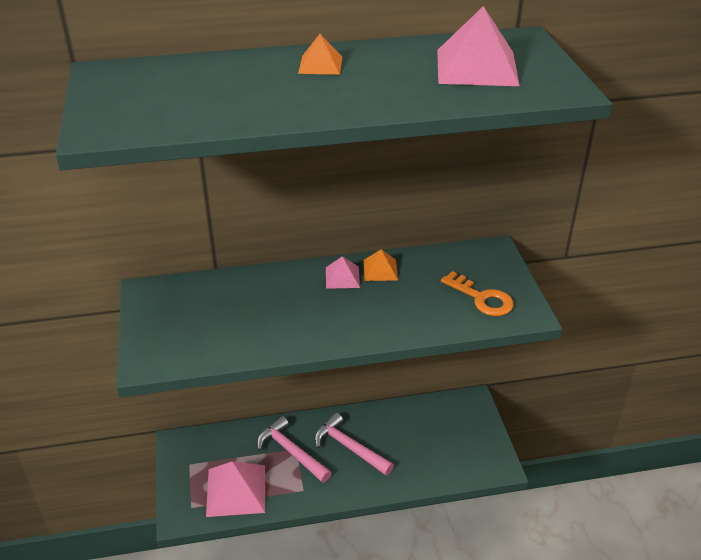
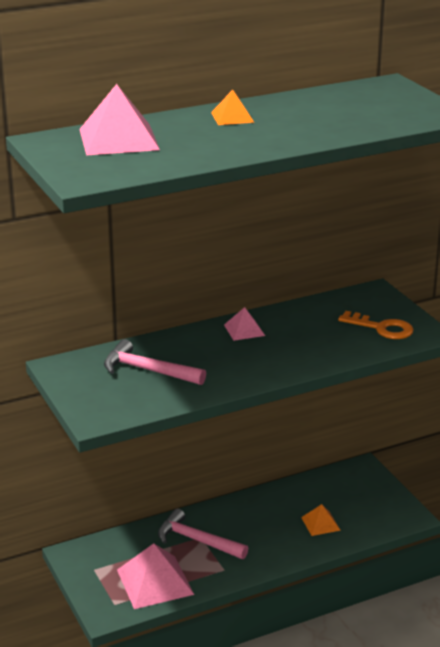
camera: 15 degrees left, 10 degrees down
(349, 447) = (255, 526): pink hammer -> pink hammer (147, 370)
(380, 270) = (277, 320): orange pyramid -> orange pyramid (320, 523)
(476, 67) = (364, 106): pink pyramid -> pink pyramid (118, 139)

